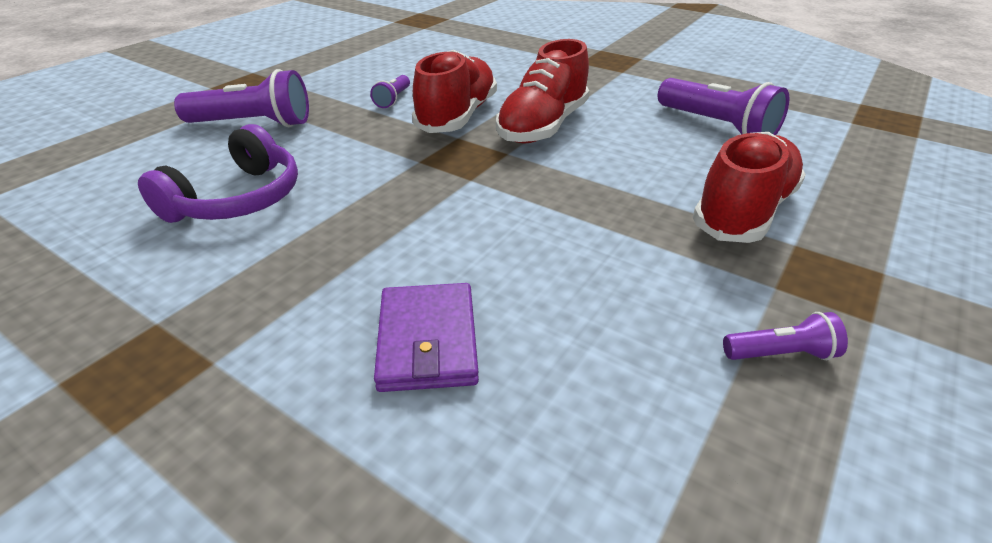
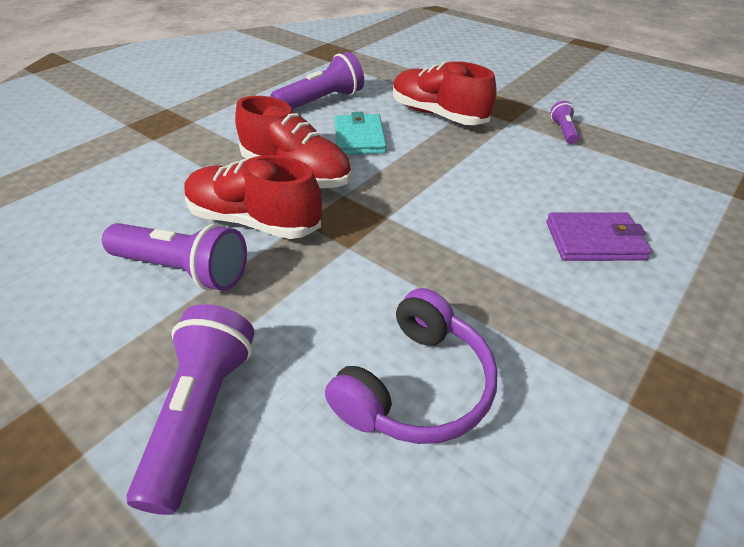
camera: 85 degrees left, 5 degrees up
(237, 199) = (416, 386): purple headphones -> purple headphones turned 90 degrees clockwise
(393, 99) = (183, 270): purple flashlight -> purple flashlight, size x1.95
(635, 155) = (359, 138): none -> turquoise wallet

